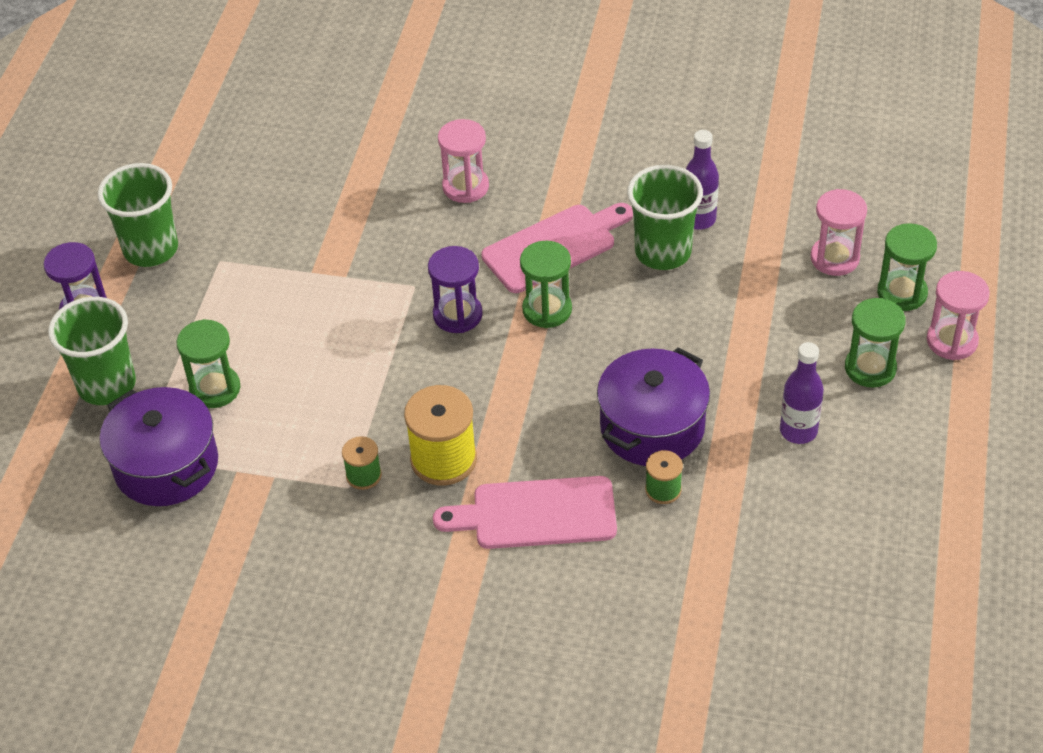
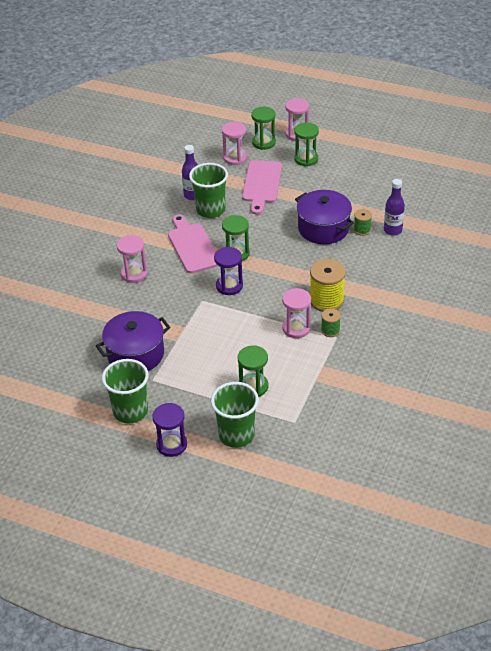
camera: 80 degrees left, 5 degrees down
(166, 466) = (305, 410): purple pot -> purple pot (135, 354)
(362, 425) = (296, 328): none -> pink hourglass
(536, 514) = (368, 272): pink cutting board -> pink cutting board (261, 184)
(798, 431) = (337, 185): purple bottle -> purple bottle (392, 230)

